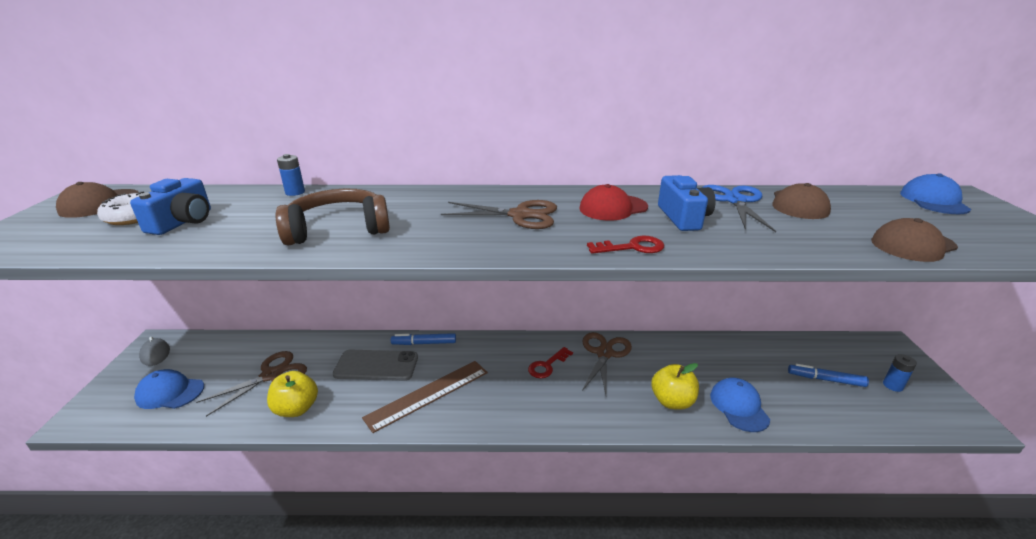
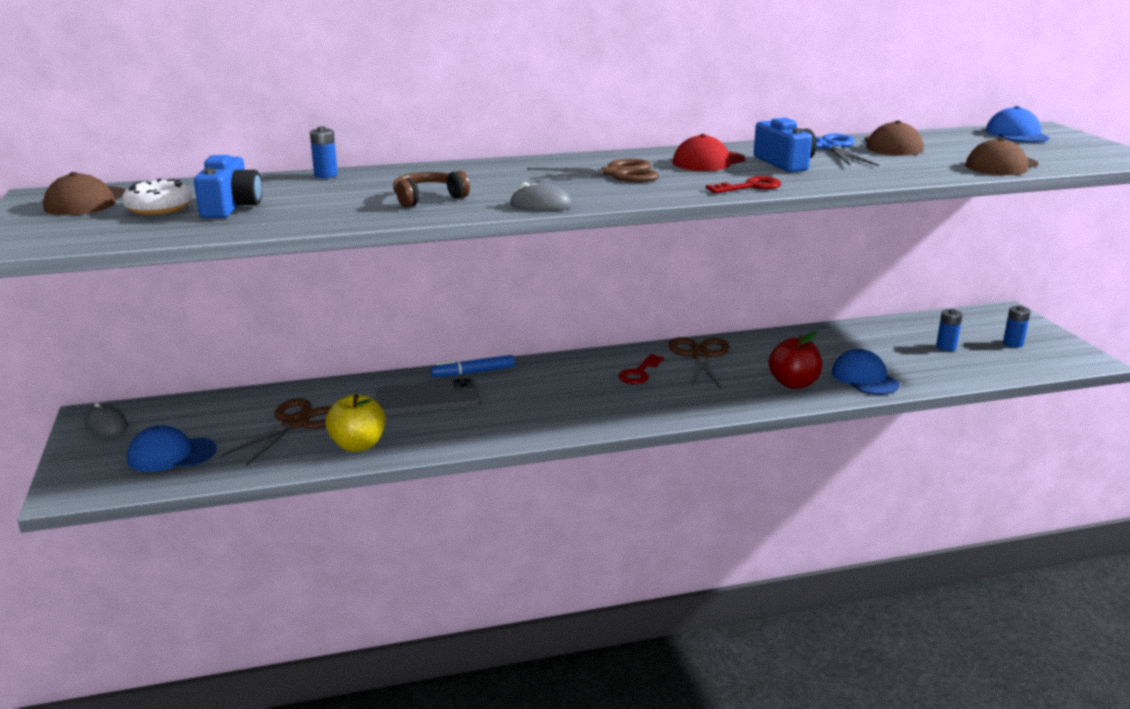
camera: 15 degrees left, 5 degrees down
(338, 229) = (428, 198): brown headphones -> brown headphones, size x0.62
(420, 250) = (541, 205): none -> grey mouse
(428, 394) = (512, 413): brown ruler -> none
(672, 401) = (793, 383): yellow apple -> red apple
(825, 379) = (946, 347): blue marker -> blue battery

